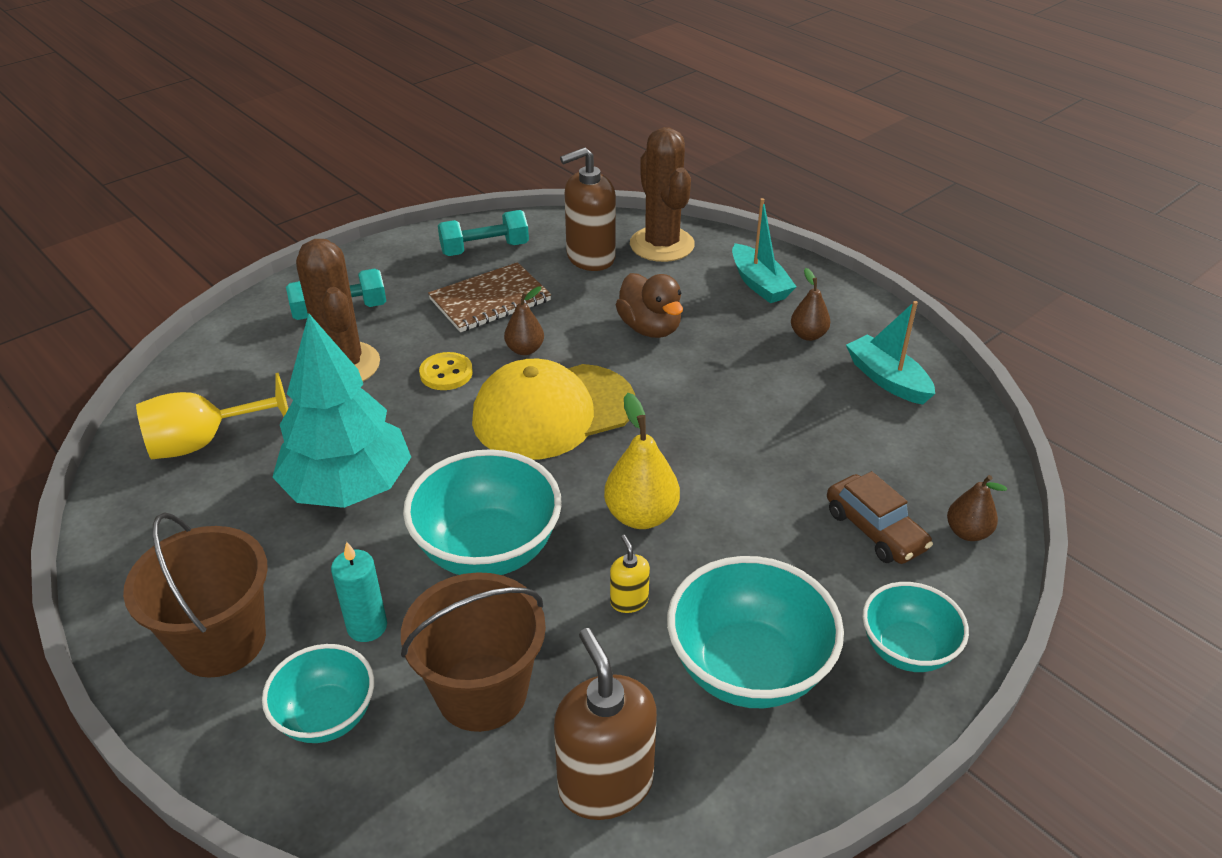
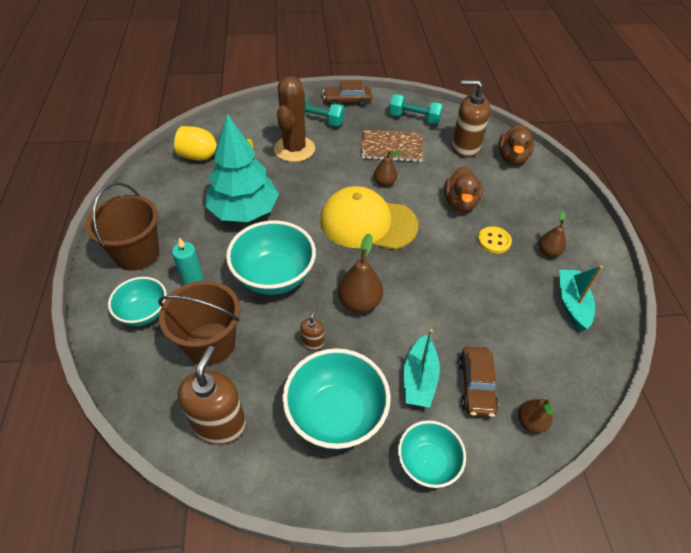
camera: 35 degrees right, 10 degrees up
(360, 266) = (347, 101): none -> brown car
(446, 373) = (336, 176): yellow button -> yellow button (494, 241)
(629, 601) = (312, 342): yellow soap dispenser -> brown soap dispenser
(641, 515) = (359, 302): yellow pear -> brown pear
(662, 245) = (512, 158): brown cactus -> brown duck
(759, 284) = (548, 207): turquoise boat -> turquoise boat (419, 379)

